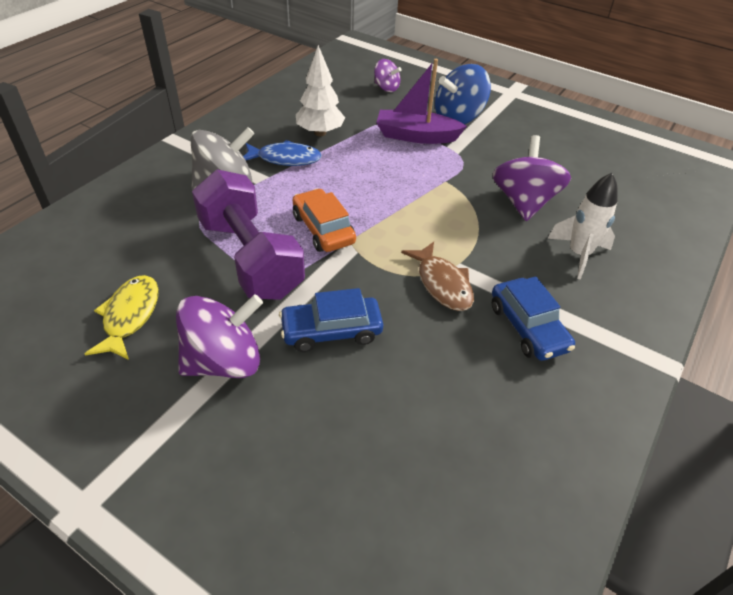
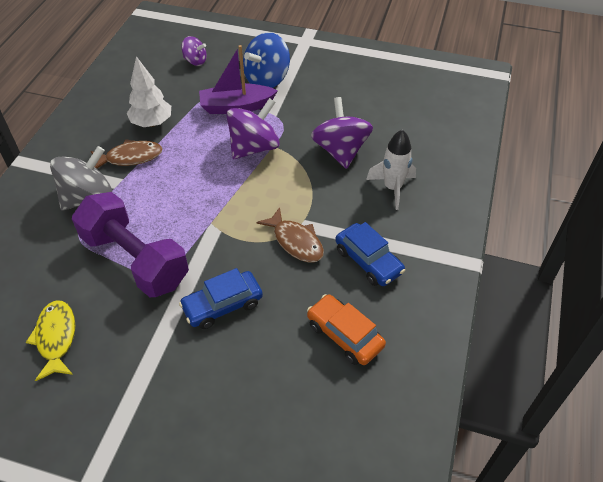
camera: 15 degrees left, 5 degrees up
(224, 361) = (148, 354): purple spinning top -> purple spinning top (254, 147)
(285, 159) = (130, 157): blue fish -> brown fish
(323, 229) = (186, 218): orange car -> orange car (344, 335)

